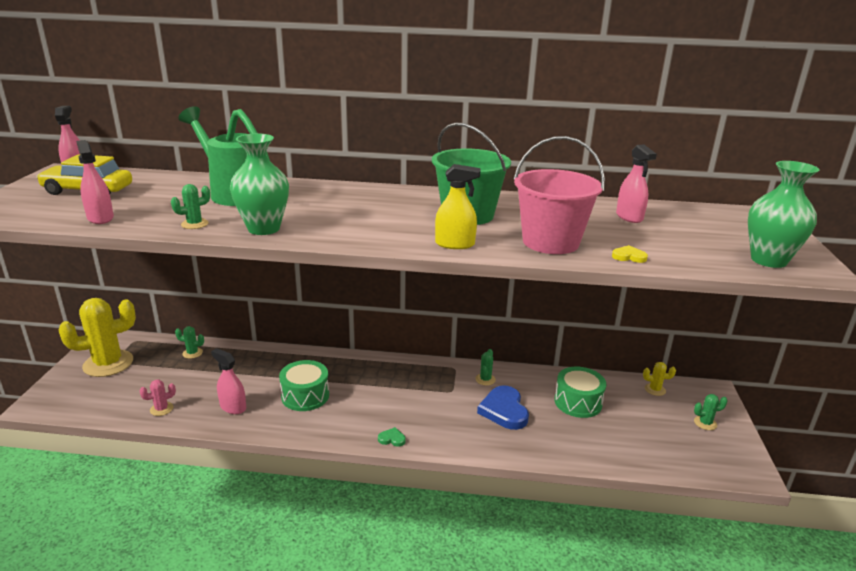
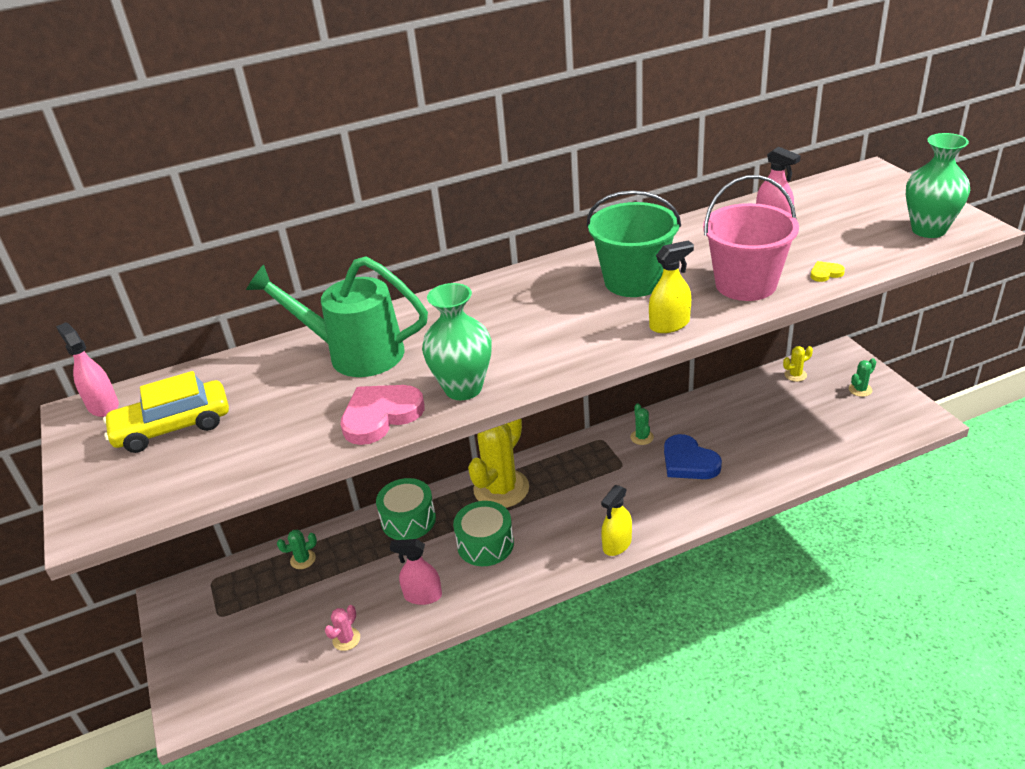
camera: 25 degrees left, 10 degrees up
(100, 218) = (258, 457): pink spray bottle -> none
(108, 363) = (214, 623): yellow cactus -> yellow cactus (501, 489)
(194, 224) = (380, 416): green cactus -> pink heart
(392, 439) = (617, 544): green heart -> yellow spray bottle
(578, 402) = (744, 420): green drum -> green drum (408, 520)

